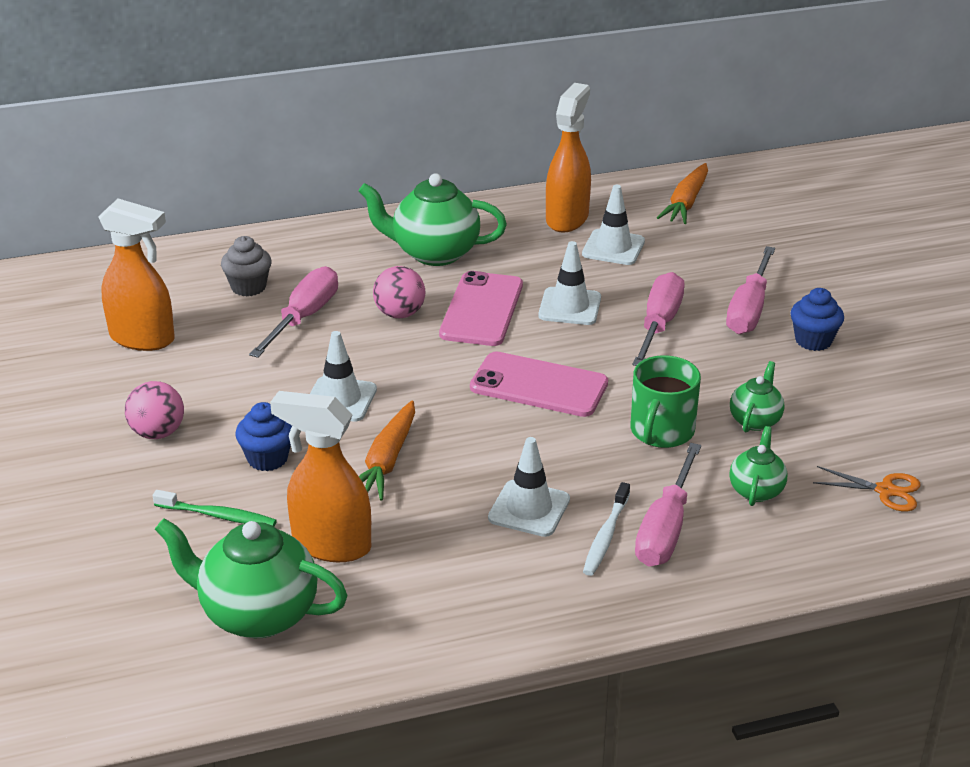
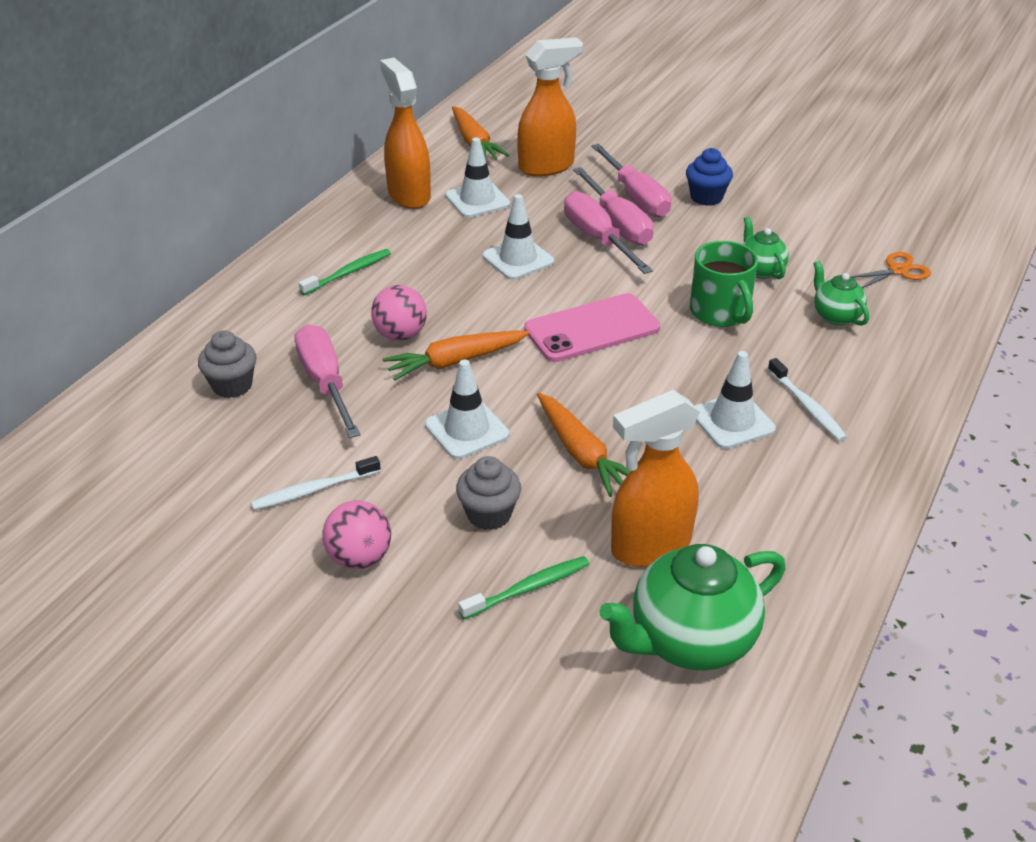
camera: 45 degrees left, 5 degrees up
(143, 339) = (205, 487): orange spray bottle -> orange spray bottle (547, 166)
(195, 378) = (313, 490): none -> white toothbrush
(267, 458) = (489, 514): blue cupcake -> grey cupcake
(406, 352) = (455, 362): none -> orange carrot
(434, 253) = (348, 273): green teapot -> green toothbrush
(481, 309) = (458, 296): pink phone -> none
(666, 529) = (831, 376): pink screwdriver -> pink screwdriver (618, 224)

